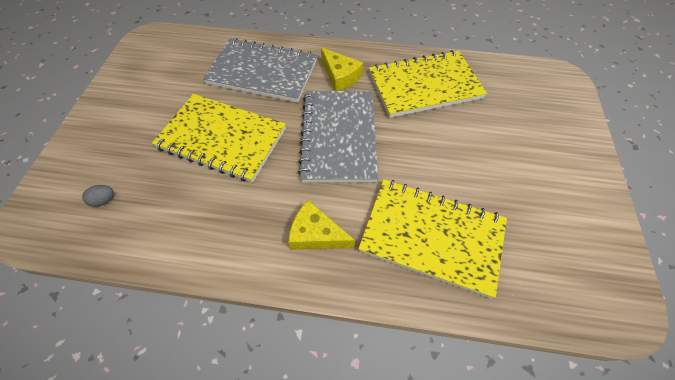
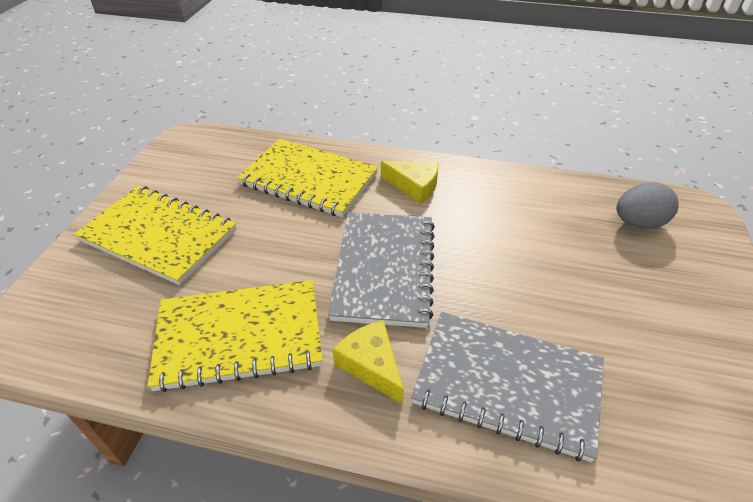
camera: 175 degrees left, 15 degrees down
(104, 200) = (638, 223): grey egg -> grey egg, size x2.09
(222, 138) = (536, 277): yellow notebook -> yellow notebook (159, 236)

